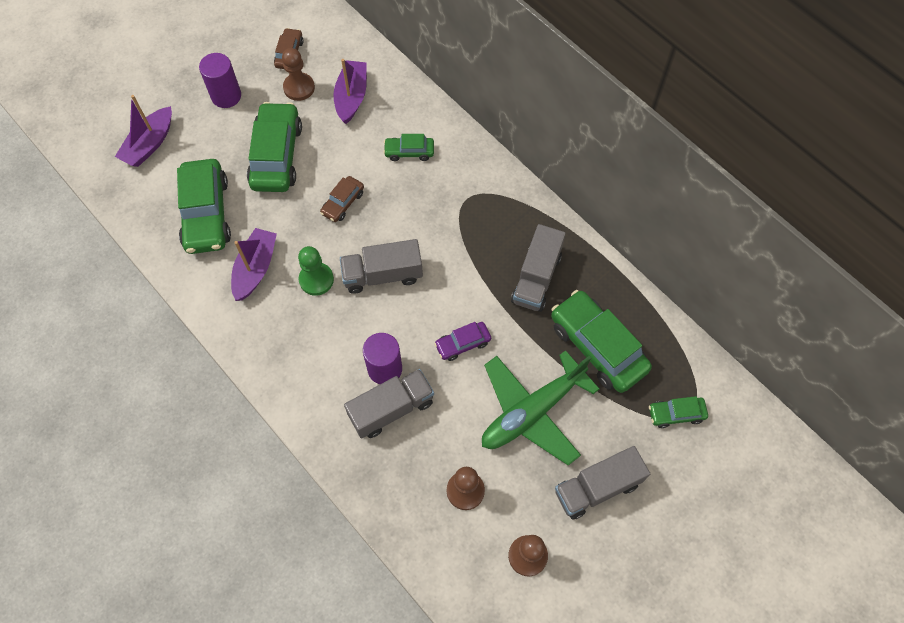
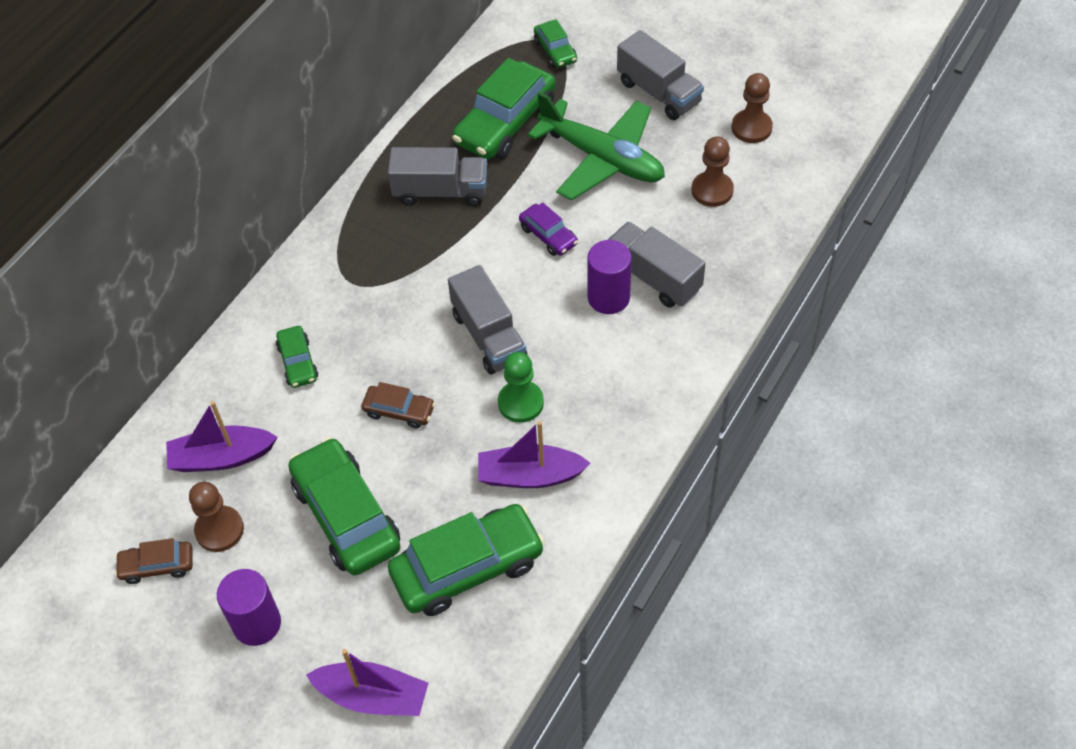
camera: 105 degrees left, 10 degrees down
(276, 155) = (346, 516): green car -> green car turned 75 degrees clockwise

